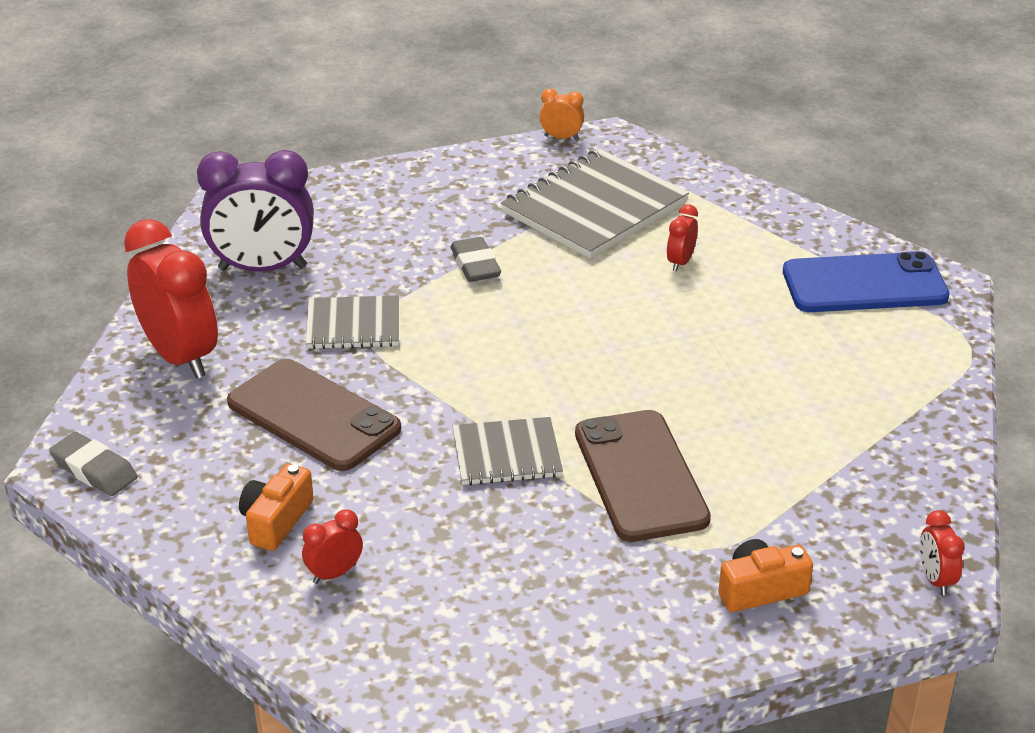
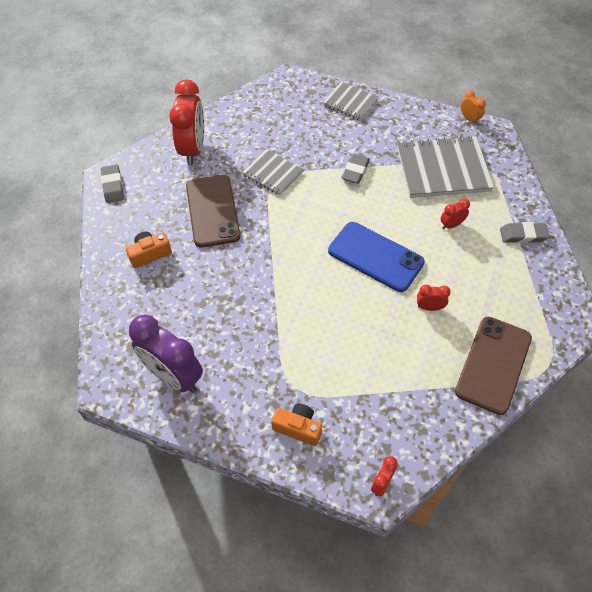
camera: 40 degrees right, 20 degrees up
(263, 268) = (267, 121): purple clock -> purple clock (173, 376)
(334, 573) = (145, 294): red clock -> red clock (429, 307)
(506, 454) = (266, 281): grey notebook -> grey notebook (350, 102)
(640, 476) = (309, 331): brown phone -> brown phone (493, 364)
(780, 230) = (523, 235): none -> grey eraser
(864, 284) = (531, 294): blue phone -> blue phone (375, 256)

